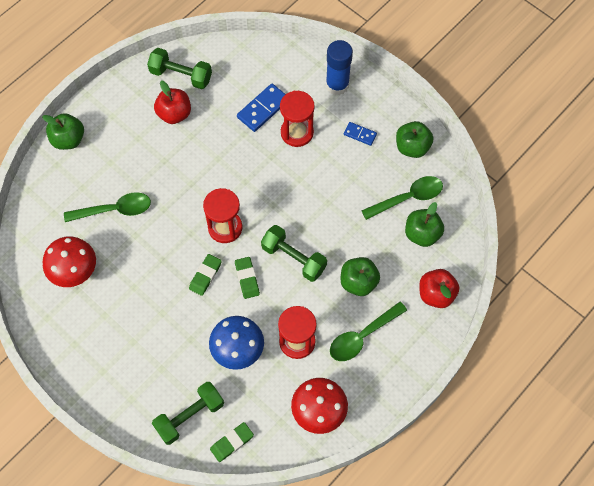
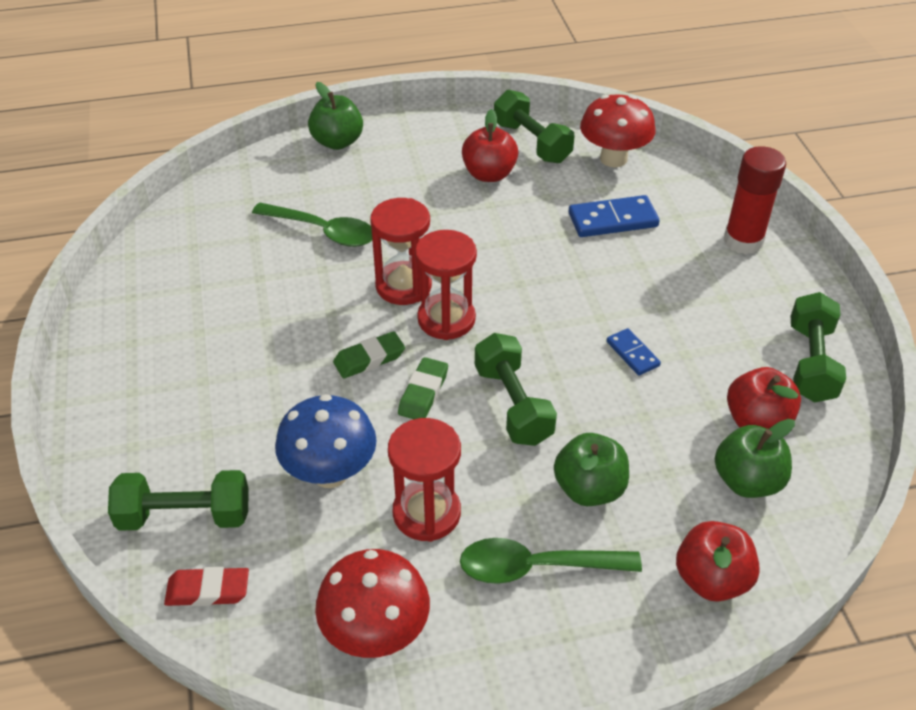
camera: 35 degrees right, 20 degrees down
(75, 272) = (212, 268): red mushroom -> red mushroom (613, 159)
(232, 442) = (208, 590): green eraser -> red eraser
(297, 132) = (640, 265): red hourglass -> red hourglass (403, 286)
(337, 85) = (743, 241): blue glue stick -> red glue stick
(360, 134) = (735, 309): blue domino -> blue domino (632, 354)
(408, 198) = (757, 422): green spoon -> red apple
(412, 147) = (811, 363): green apple -> green dumbbell

